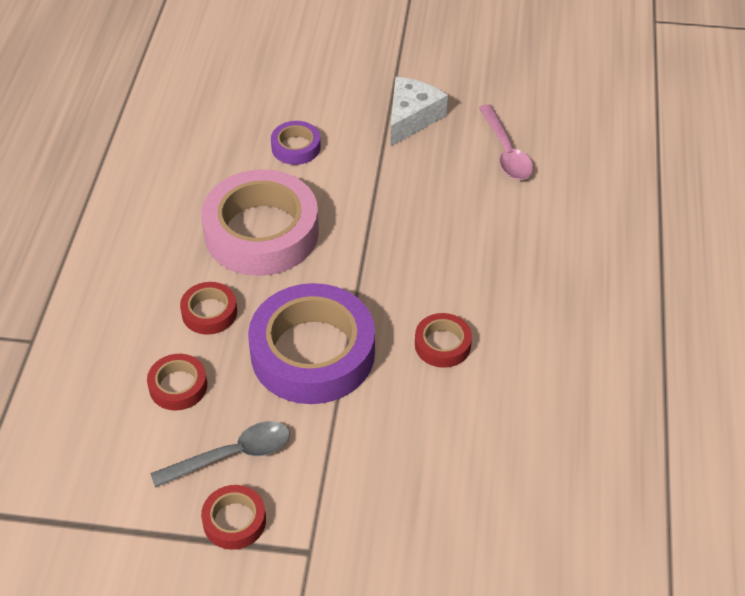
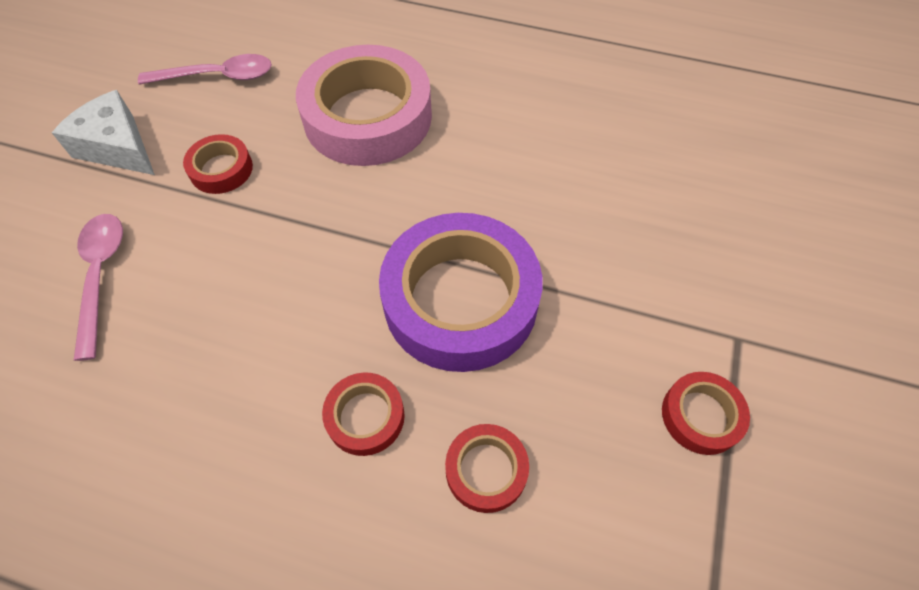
camera: 80 degrees left, 10 degrees up
(233, 455) = (605, 408): grey spoon -> none
(261, 232) = (241, 335): pink tape -> pink tape (368, 117)
(296, 147) = (101, 275): purple tape -> pink spoon
(442, 344) = (474, 175): red tape -> red tape (221, 169)

